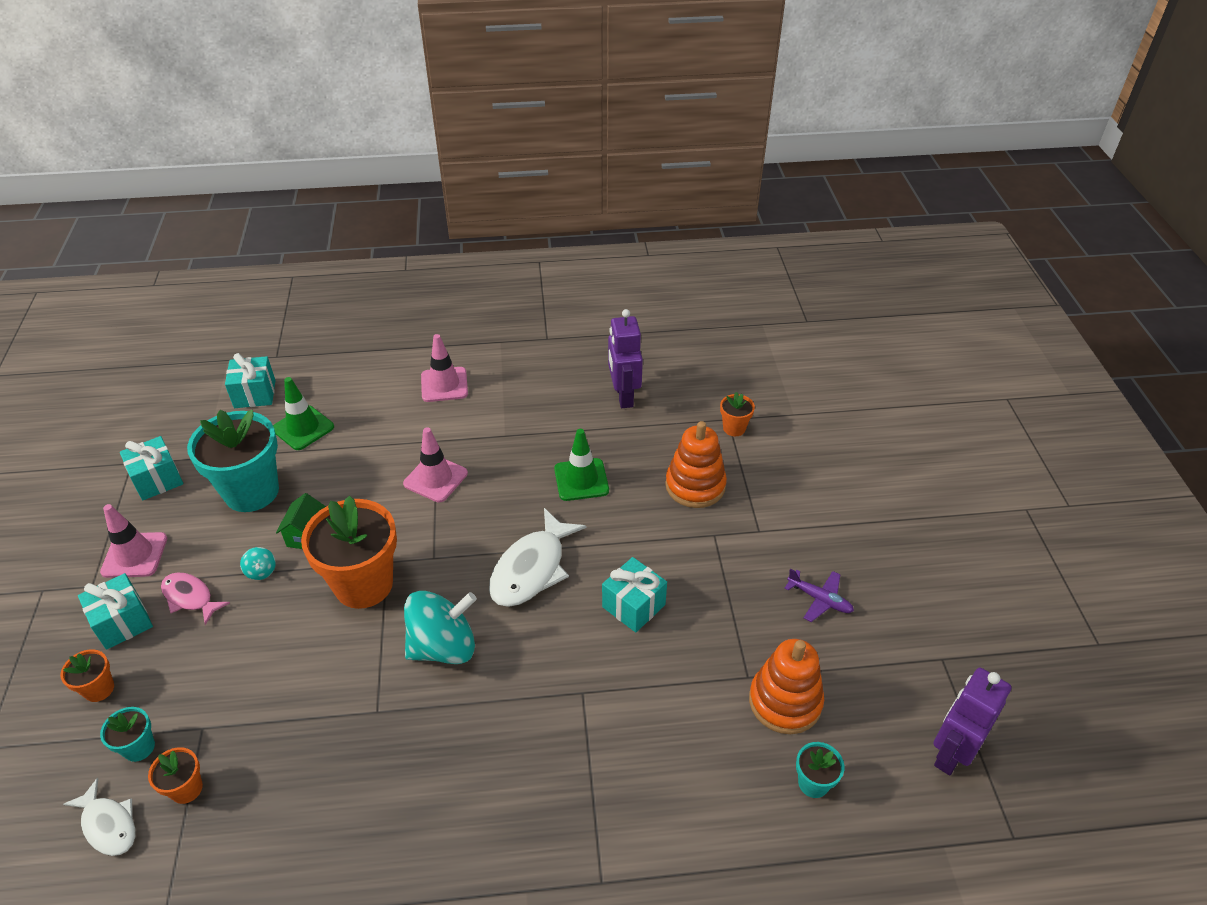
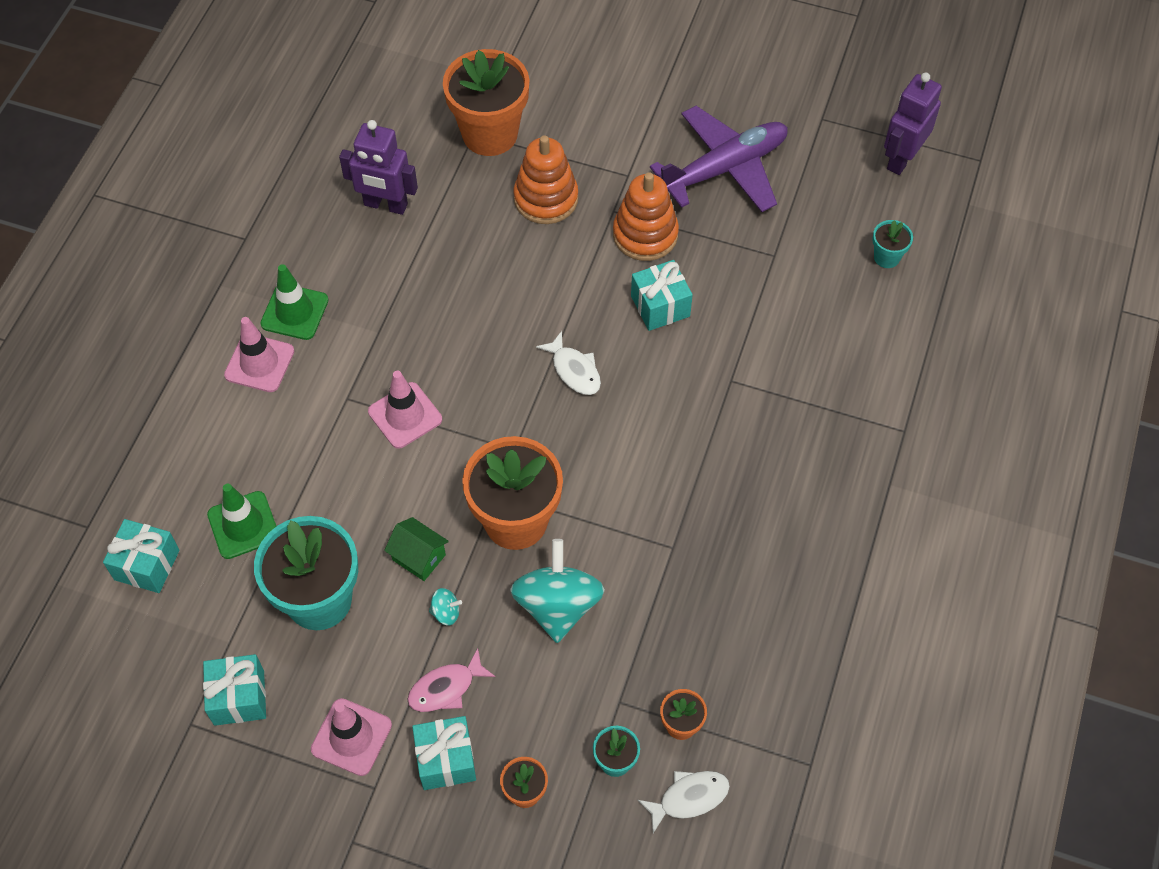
camera: 65 degrees left, 15 degrees up
(443, 646) = (627, 473): turquoise spinning top -> turquoise spinning top (557, 605)
(532, 568) = (574, 370): white fish -> white fish, size x0.60
(581, 480) = (483, 288): green traffic cone -> green traffic cone (294, 312)
(734, 428) = (490, 134): orange flower pot -> orange flower pot, size x2.23
(785, 701) = (809, 241): orange stacking toy -> orange stacking toy (645, 234)
(819, 599) = (725, 168): purple plane -> purple plane, size x2.21
(951, 752) = (901, 158): purple robot -> purple robot turned 60 degrees clockwise

